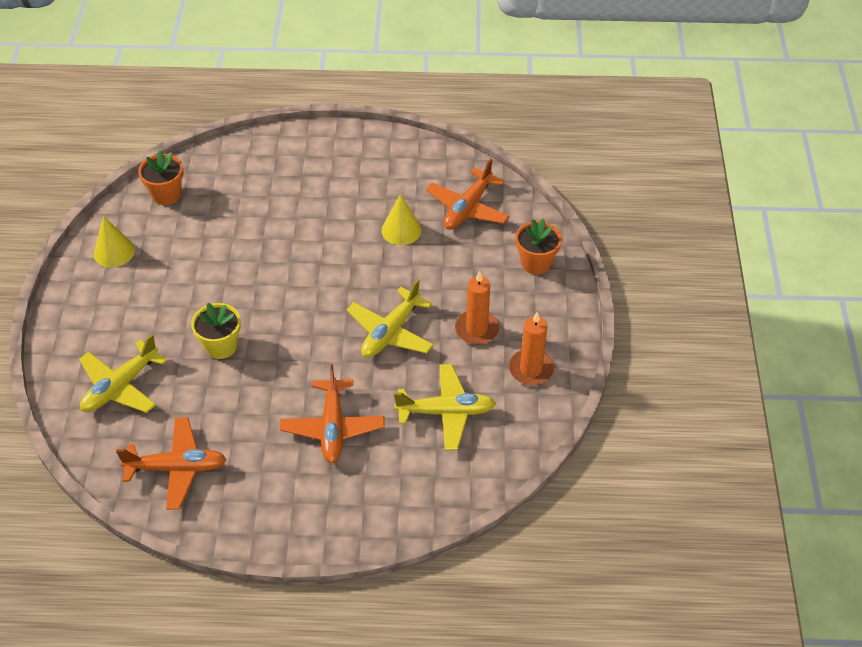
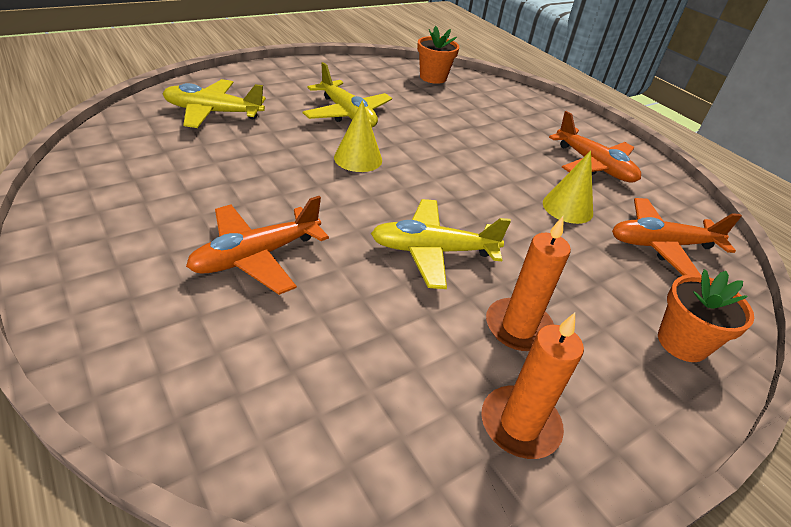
camera: 50 degrees right, 10 degrees down
(114, 252) = (352, 73): yellow cone -> yellow cone (358, 158)
(177, 468) = (130, 169): orange plane -> orange plane (593, 165)
(221, 346) = (305, 147): yellow flower pot -> none
(446, 412) = (360, 355): yellow plane -> yellow plane (347, 114)

